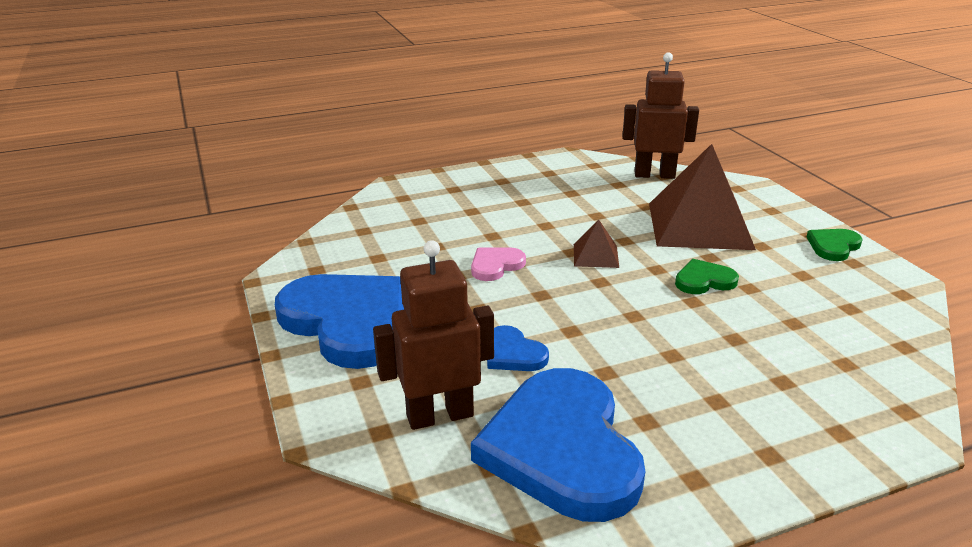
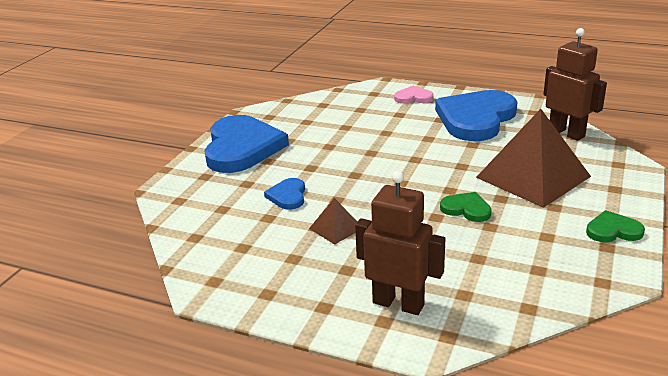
camera: 45 degrees right, 0 degrees up
(439, 415) = (210, 206): brown robot -> brown robot (398, 303)
(495, 265) = (357, 149): pink heart -> pink heart (413, 97)
(562, 448) = (234, 247): blue heart -> blue heart (476, 119)
(595, 255) = (425, 167): brown pyramid -> brown pyramid (336, 228)

